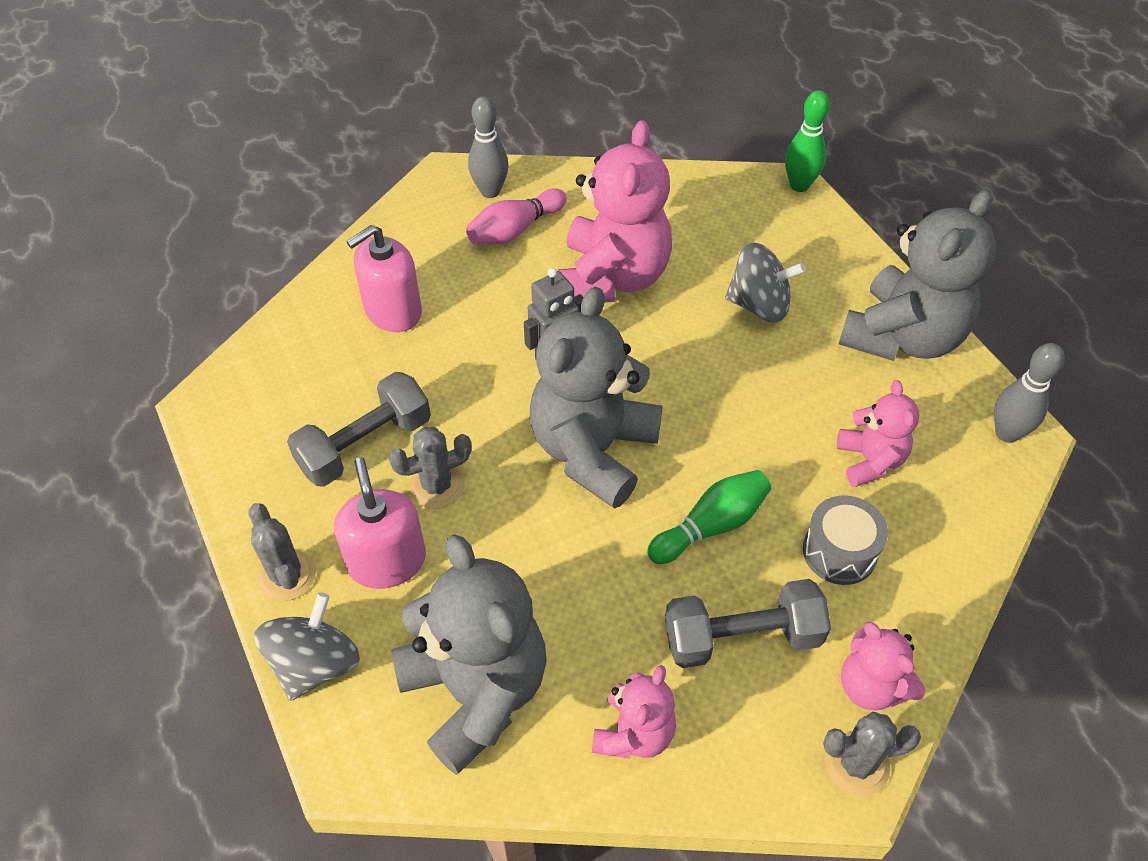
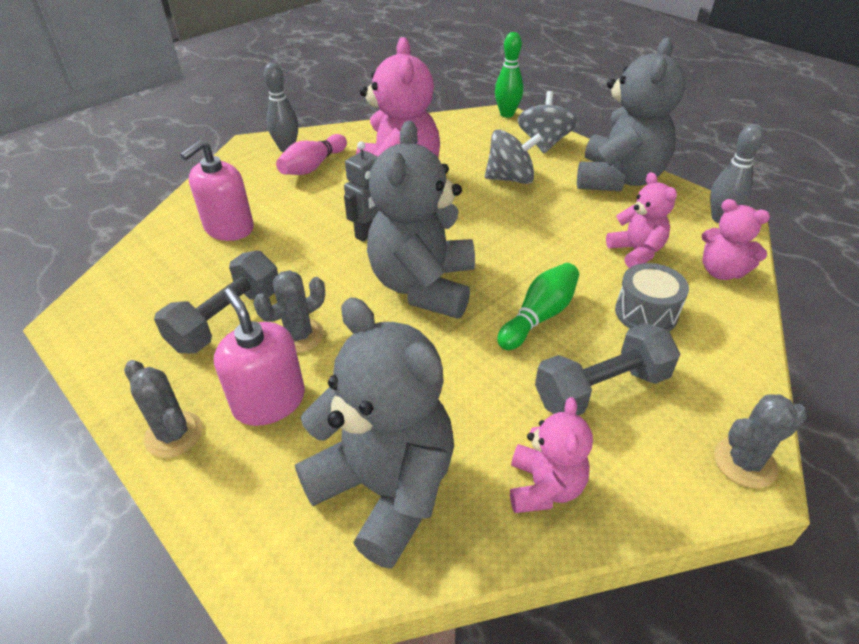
camera: 15 degrees left, 10 degrees down
(315, 664) = (218, 504): grey spinning top -> grey spinning top (544, 143)
(871, 686) = (722, 400): pink teddy bear -> pink teddy bear (721, 271)

